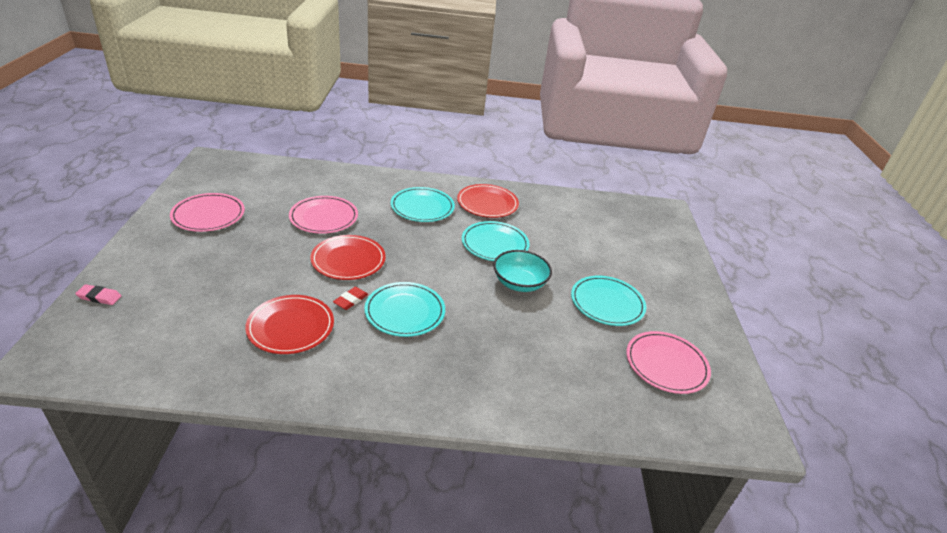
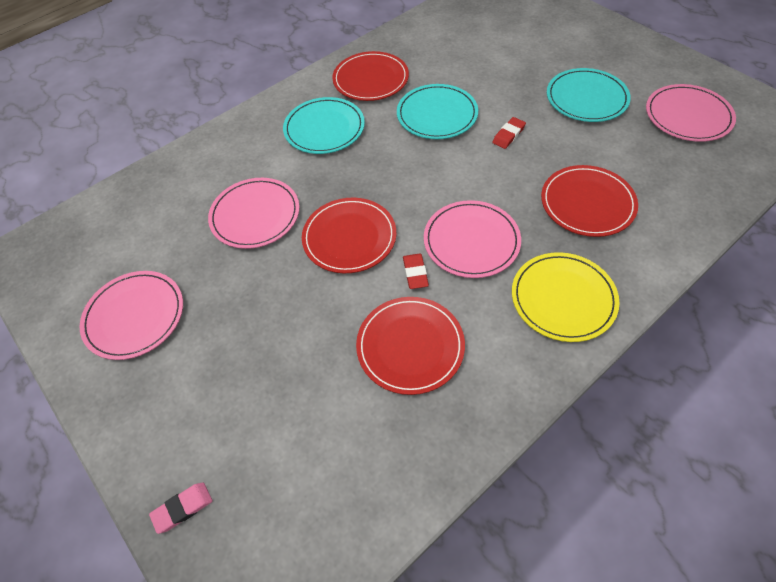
camera: 35 degrees left, 20 degrees up
(404, 378) = (563, 298): none -> yellow plate
(405, 311) = (471, 241): turquoise plate -> pink plate
(505, 350) = (587, 203): none -> red plate
(519, 283) = (508, 135): turquoise bowl -> red eraser

